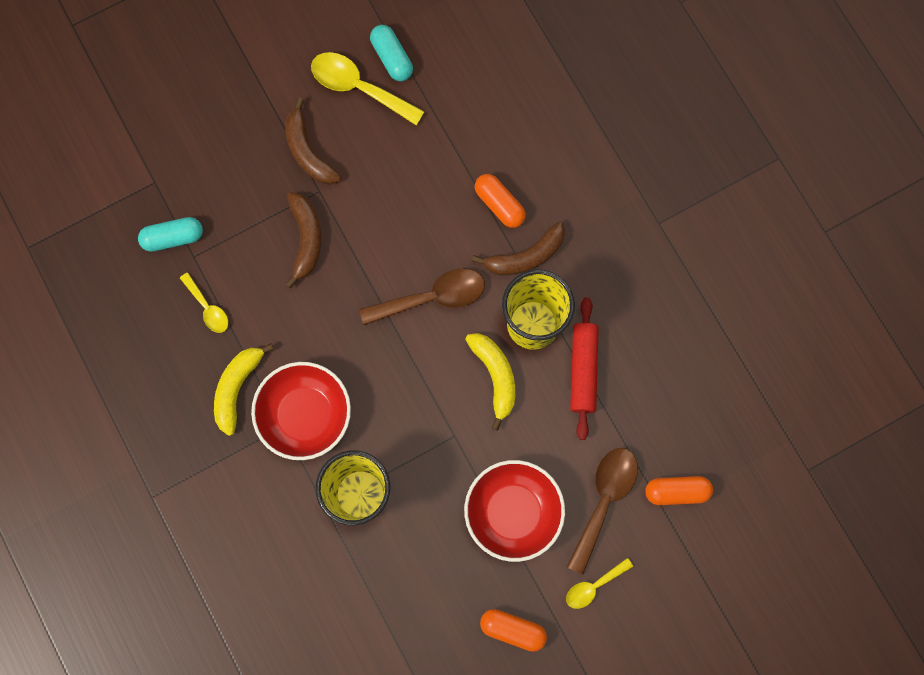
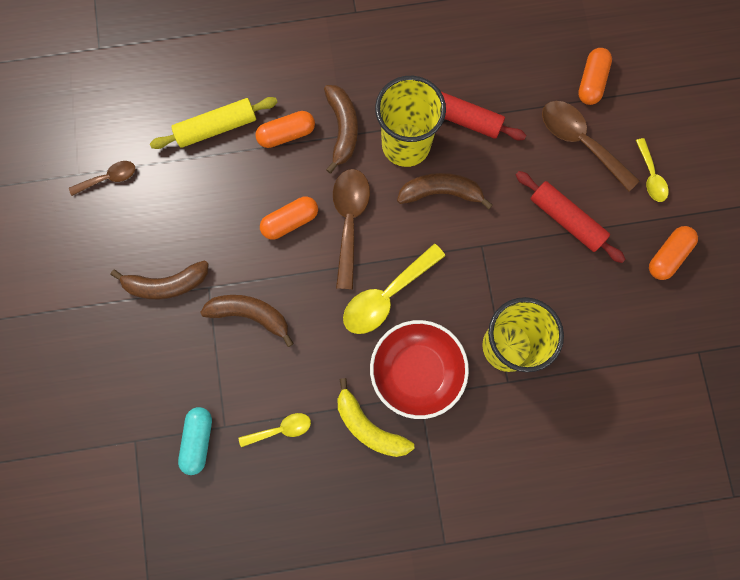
camera: 70 degrees left, 0 degrees up
(359, 87) = (124, 217): yellow spoon -> yellow spoon (387, 295)
(392, 58) = (108, 178): turquoise capsule -> brown spoon
(411, 241) = (290, 221): none -> orange capsule
(481, 136) = (216, 127): none -> yellow rolling pin
(495, 376) = (441, 192): yellow banana -> brown banana
(513, 512) = (566, 219): red bowl -> red rolling pin

